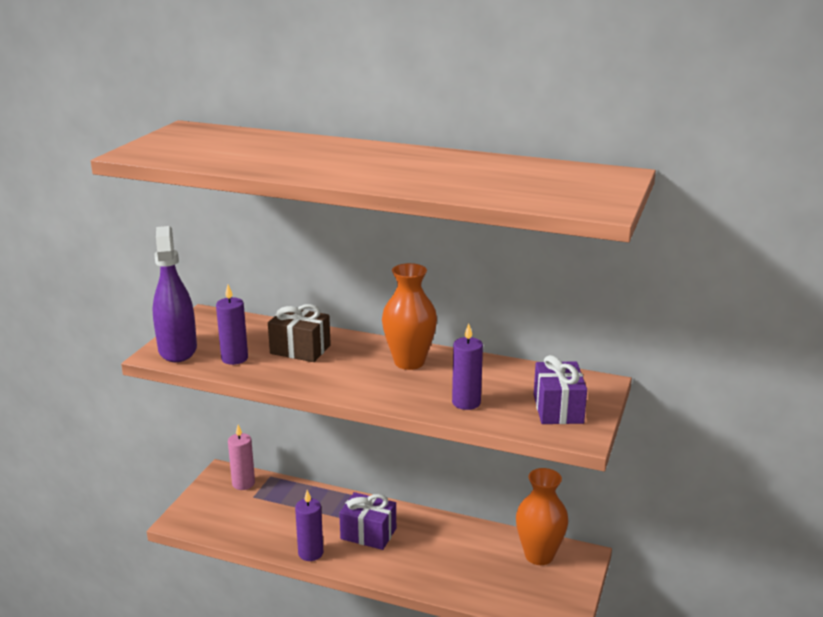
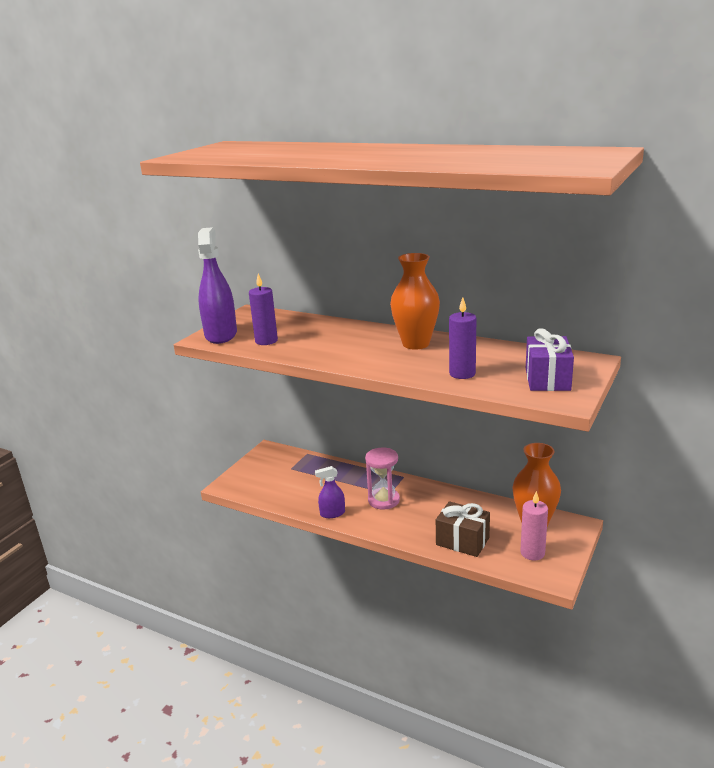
camera: 10 degrees right, 0 degrees up
(243, 483) = (284, 458): pink candle -> pink candle (532, 553)
(300, 349) = (323, 335): brown gift -> brown gift (462, 541)
(310, 553) = (332, 513): purple candle -> purple spray bottle
(368, 534) = (383, 500): purple gift -> pink hourglass

